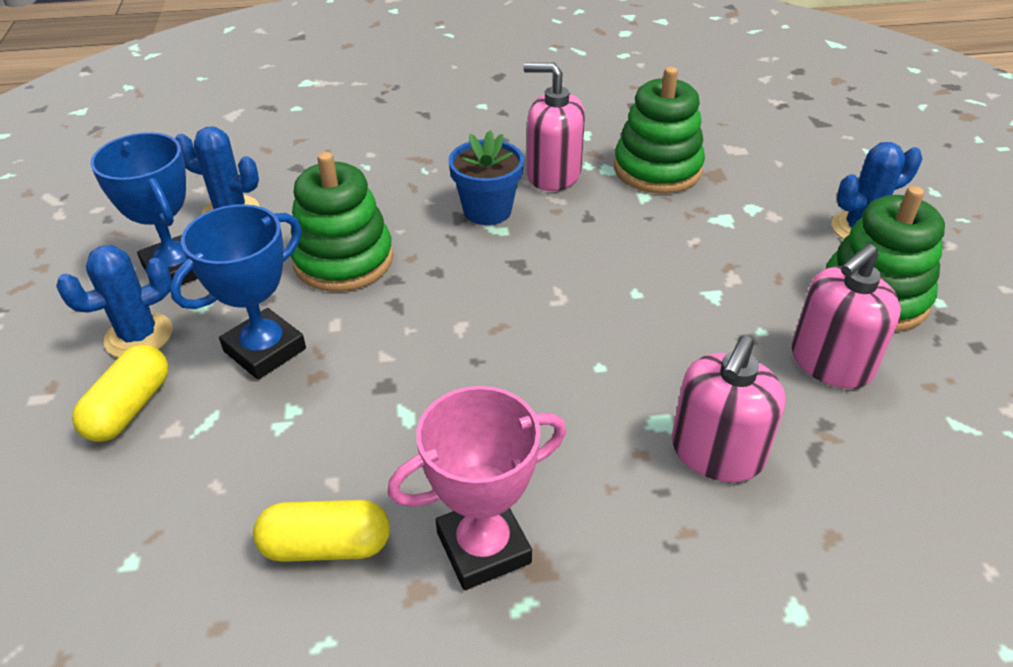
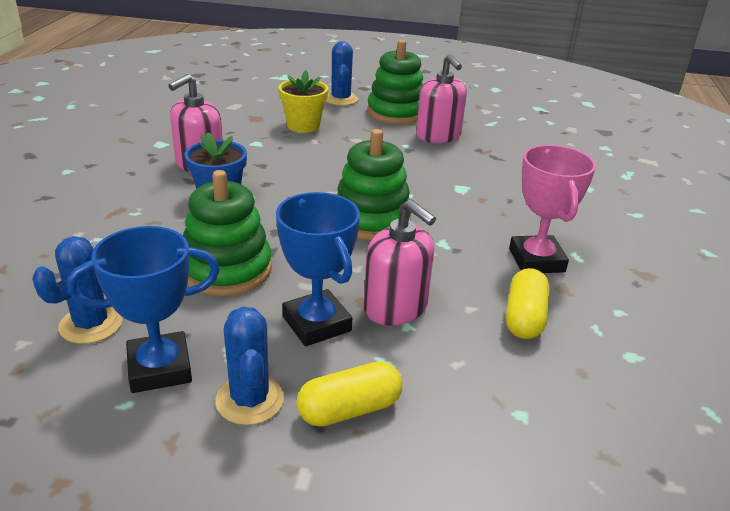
camera: 75 degrees left, 10 degrees down
(130, 408) = (349, 409): yellow capsule -> yellow capsule turned 60 degrees counterclockwise
(657, 169) = (231, 131): green stacking toy -> green stacking toy (371, 219)
(716, 452) = (488, 179): pink soap dispenser -> pink soap dispenser (395, 307)
(730, 219) = (303, 126): none -> yellow flower pot

